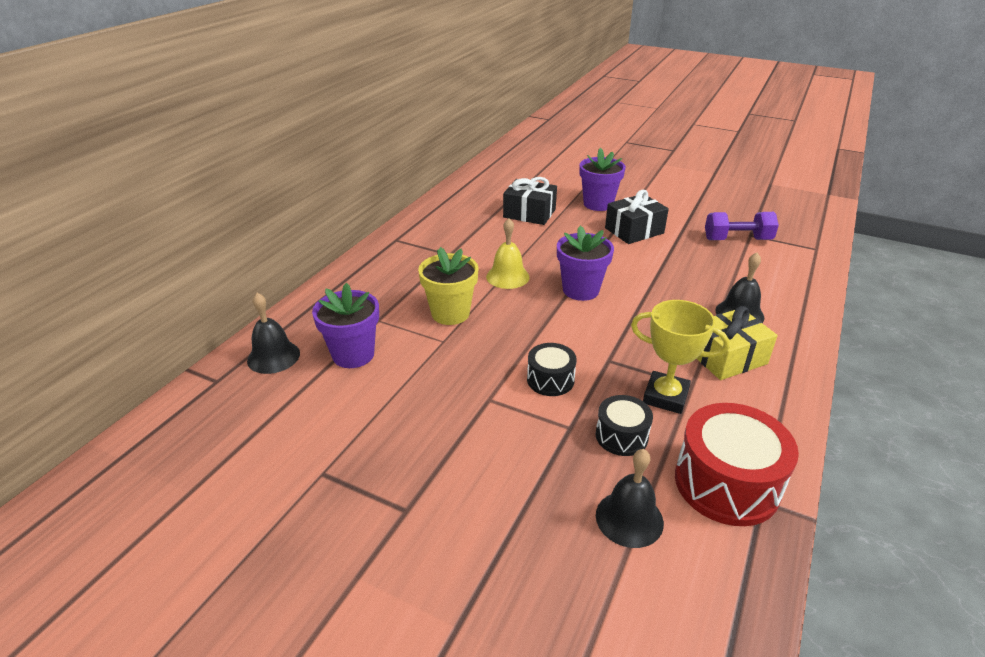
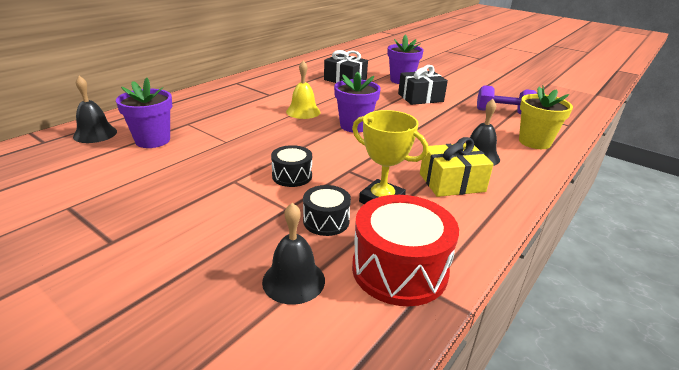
camera: 10 degrees right, 5 degrees down
(450, 313) = (244, 127): yellow flower pot -> yellow flower pot (534, 142)

